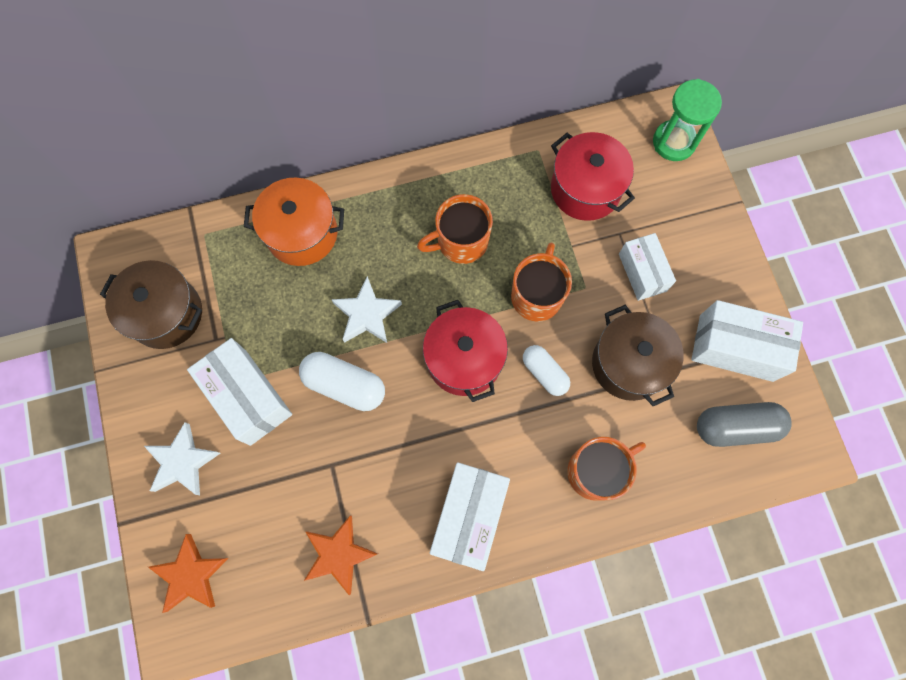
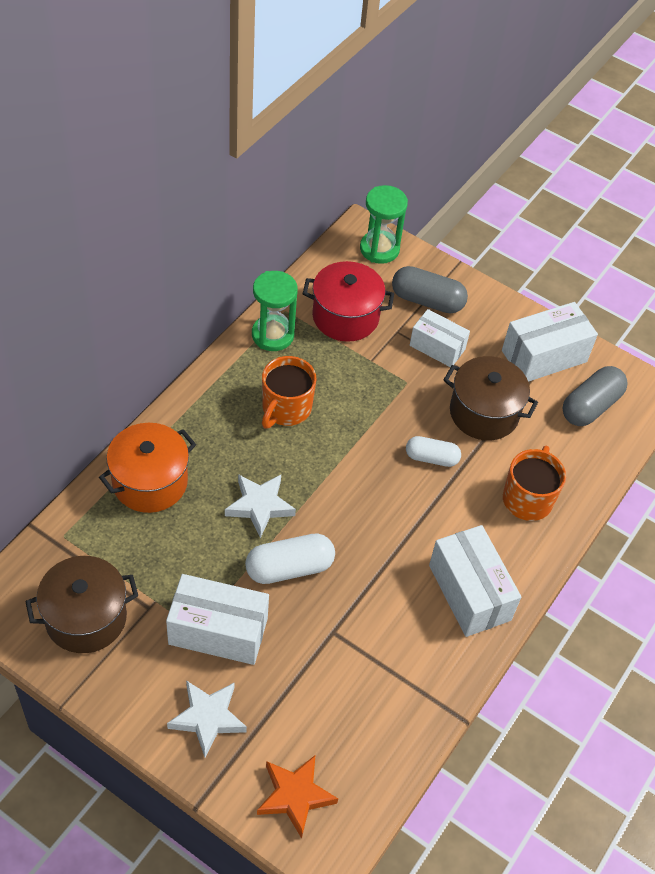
camera: 45 degrees left, 20 degrees down
(339, 554) = (399, 690): orange star -> none
(464, 359) = (364, 488): red pot -> none
(507, 166) = (272, 335): none -> green hourglass
(537, 295) = (377, 409): orange mug -> none
(673, 221) = (427, 300): none -> grey capsule

